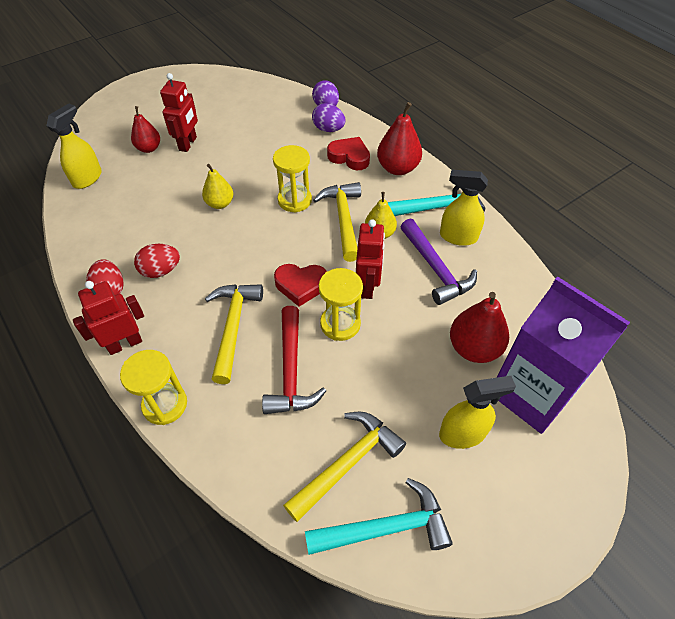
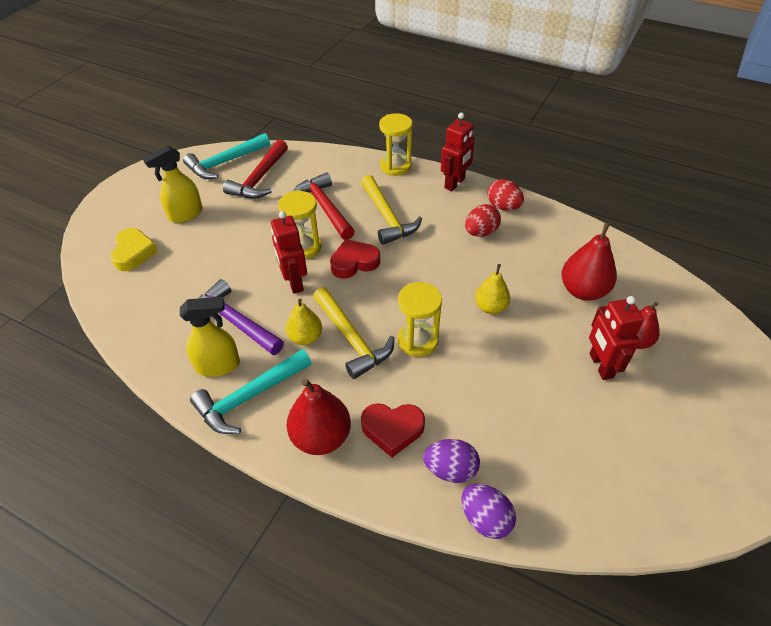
camera: 155 degrees right, 5 degrees down
(87, 178) = (646, 282): yellow spray bottle -> none
(347, 463) = (260, 178): yellow hammer -> red hammer
(474, 348) = (184, 267): red pear -> red pear (583, 291)
(531, 393) = (134, 253): purple carton -> yellow heart

